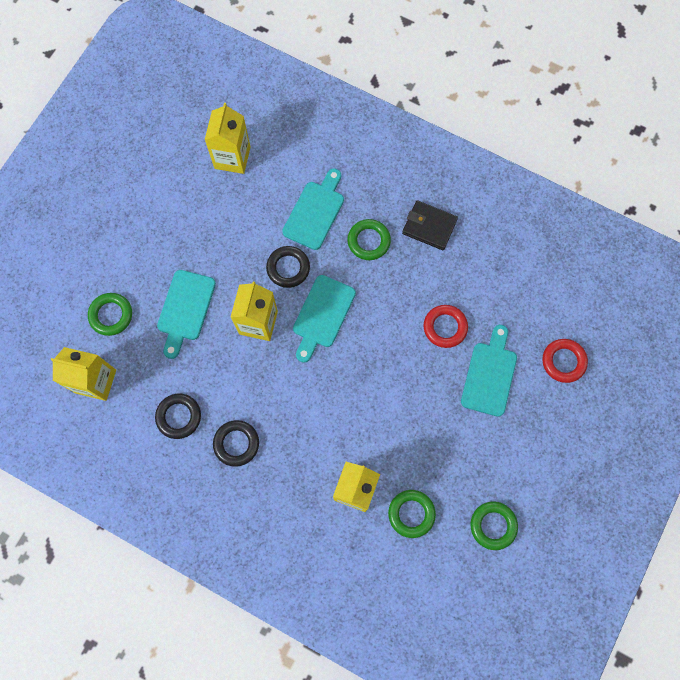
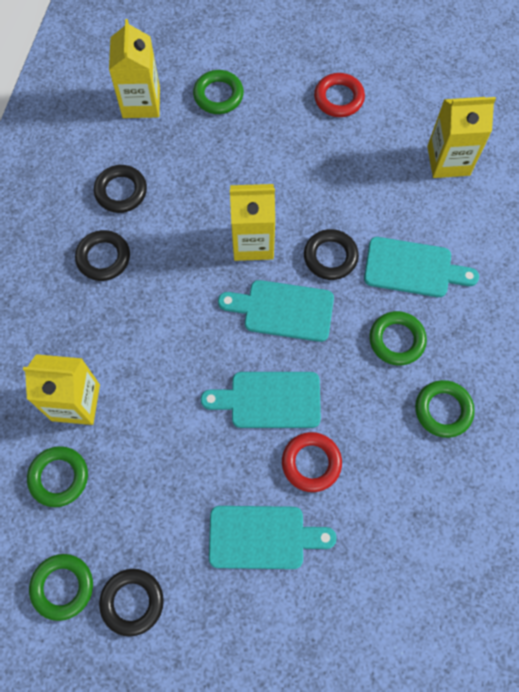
camera: 75 degrees right, 5 degrees down
(185, 309) = (246, 163): turquoise cutting board -> turquoise cutting board (269, 400)
(429, 226) = (443, 410): black wallet -> green ring
(514, 477) = (132, 602): none -> black ring
(563, 361) = (309, 638): red ring -> red ring (339, 98)

